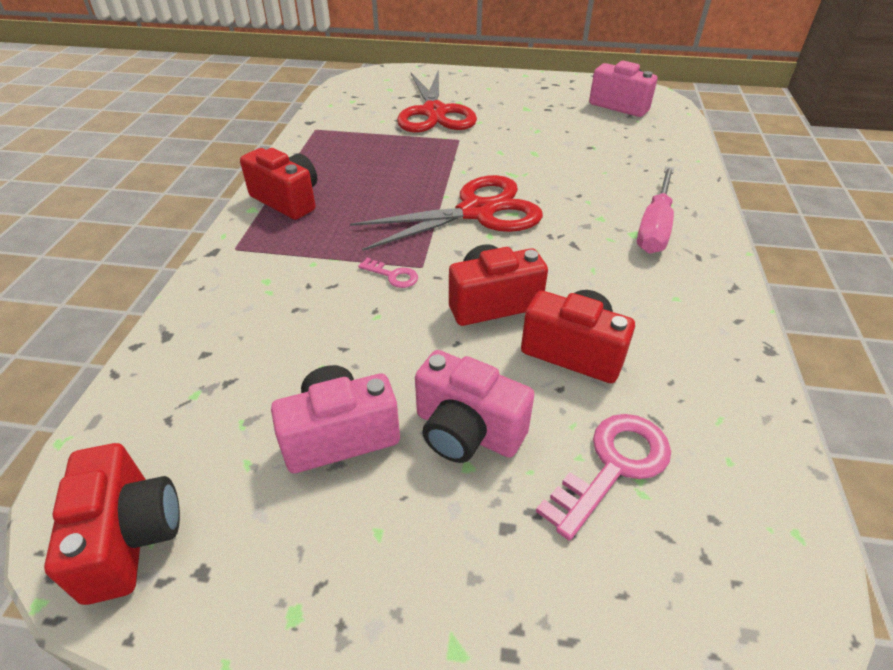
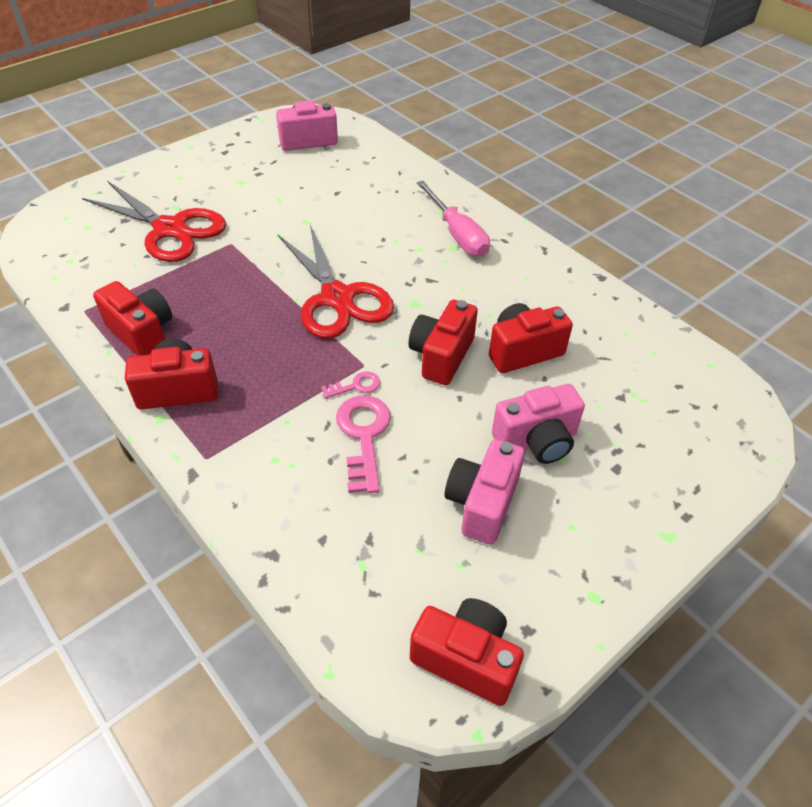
camera: 50 degrees left, 5 degrees up
(322, 158) = (142, 333): none -> red camera
(476, 212) = (337, 298): red scissors -> red scissors turned 135 degrees clockwise
(613, 466) = (617, 397): pink key -> pink key (363, 436)

